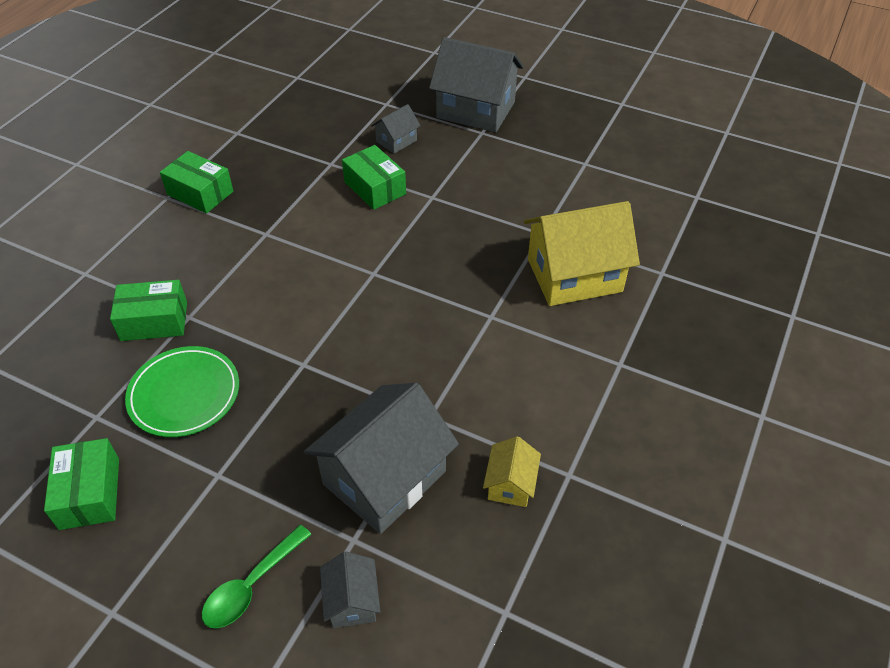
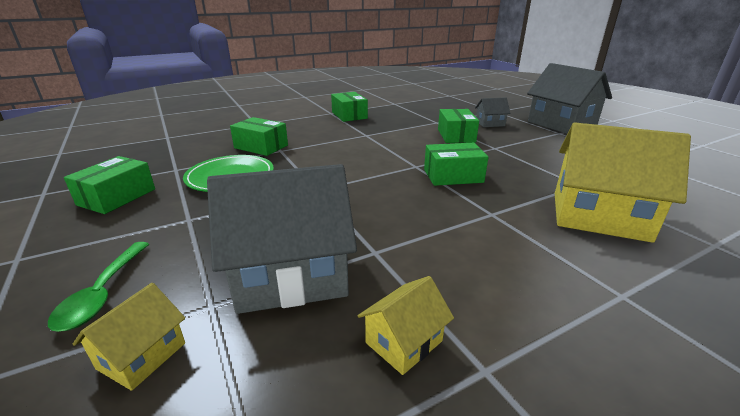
camera: 35 degrees right, 20 degrees down
(251, 585) = (103, 293): green spoon -> green spoon turned 75 degrees counterclockwise
(352, 601) = (142, 356): grey house -> yellow house
(422, 273) = (453, 176): none -> green box

